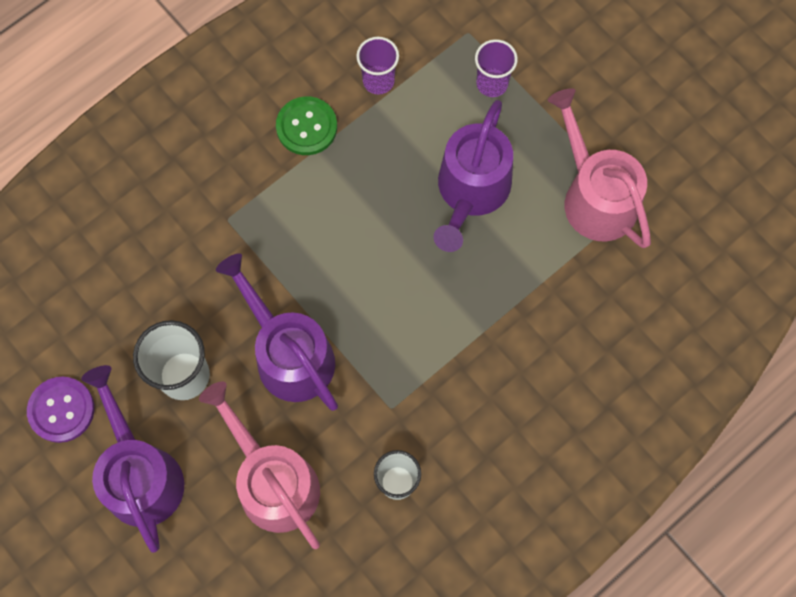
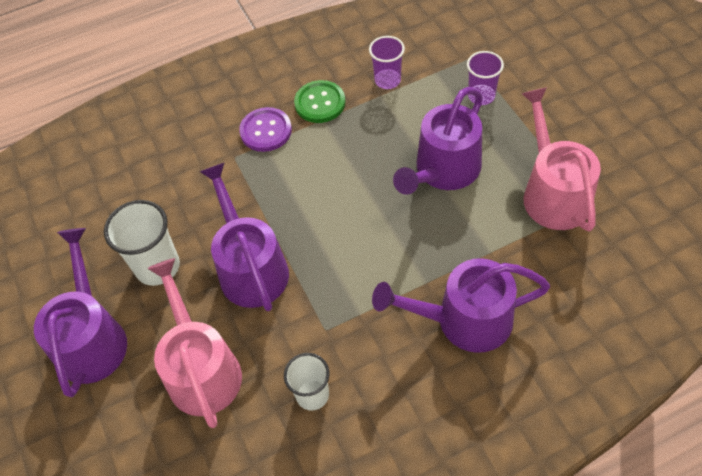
camera: 20 degrees right, 15 degrees down
(61, 410) = (49, 273): purple button -> purple button (266, 131)
(533, 366) = (465, 320): none -> purple watering can

